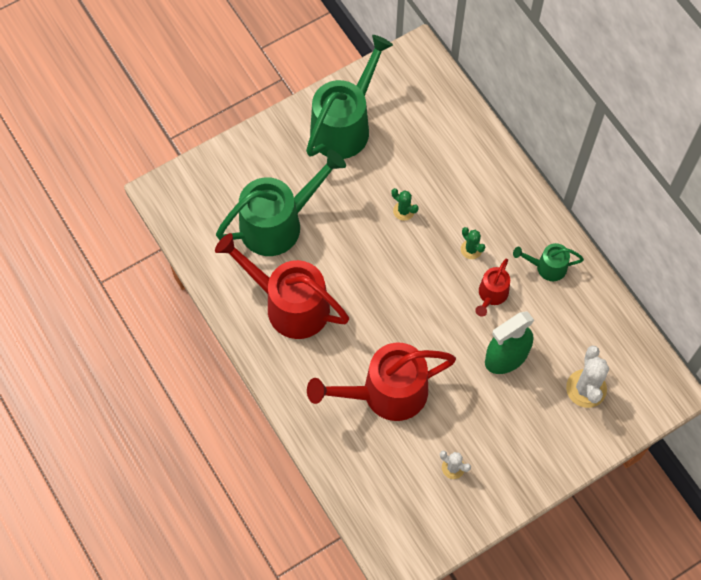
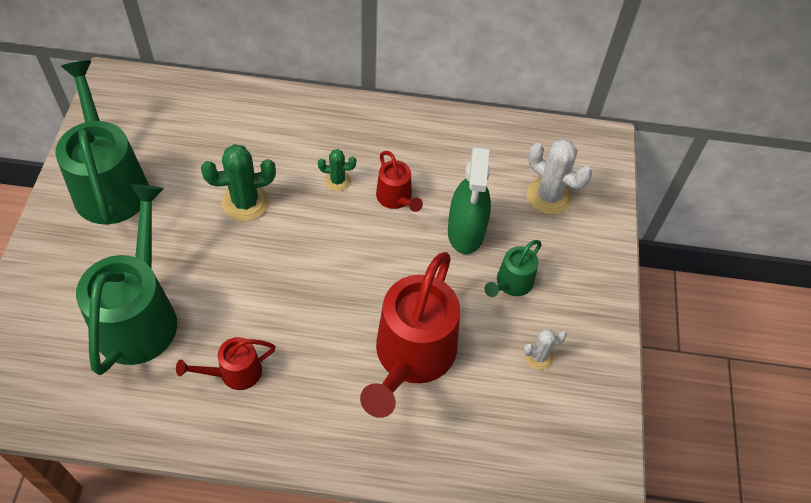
camera: 55 degrees left, 10 degrees down
(289, 305) = (234, 373): red watering can -> red watering can, size x0.49
(403, 211) = (245, 202): green cactus -> green cactus, size x1.78
(547, 267) = (410, 141): green watering can -> green watering can (511, 284)

